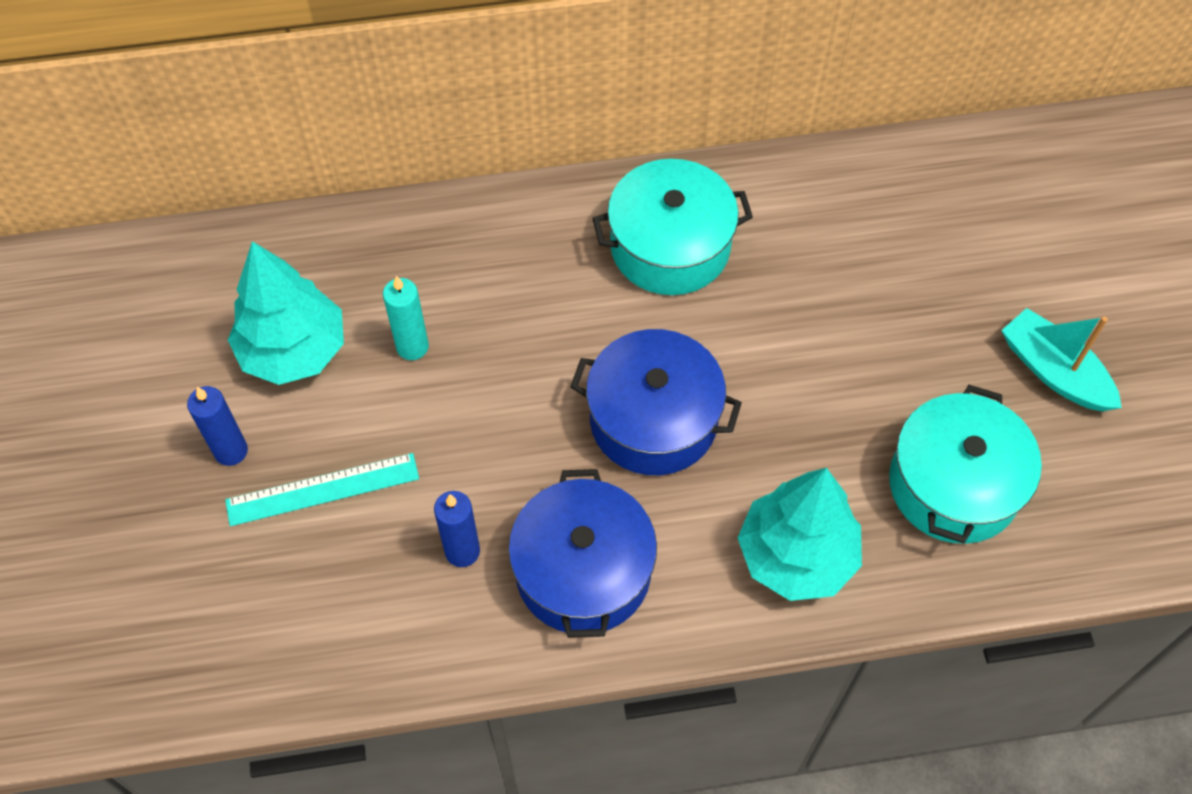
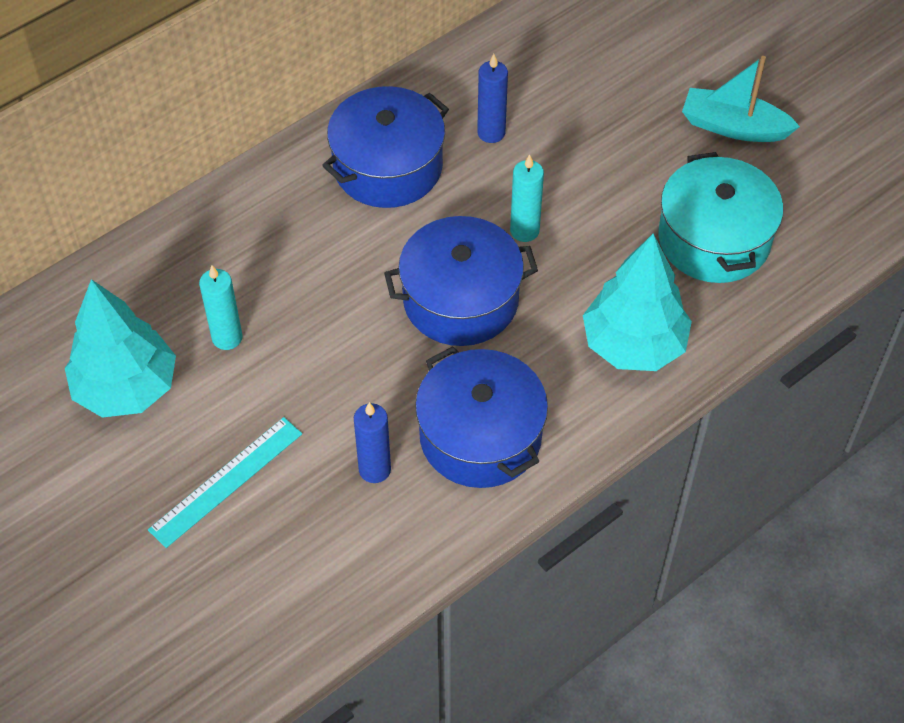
camera: 30 degrees left, 5 degrees down
(231, 451) = (126, 491): blue candle -> blue candle (491, 133)
(670, 246) = (388, 167): turquoise pot -> blue pot
(762, 378) = (524, 231): none -> turquoise candle

